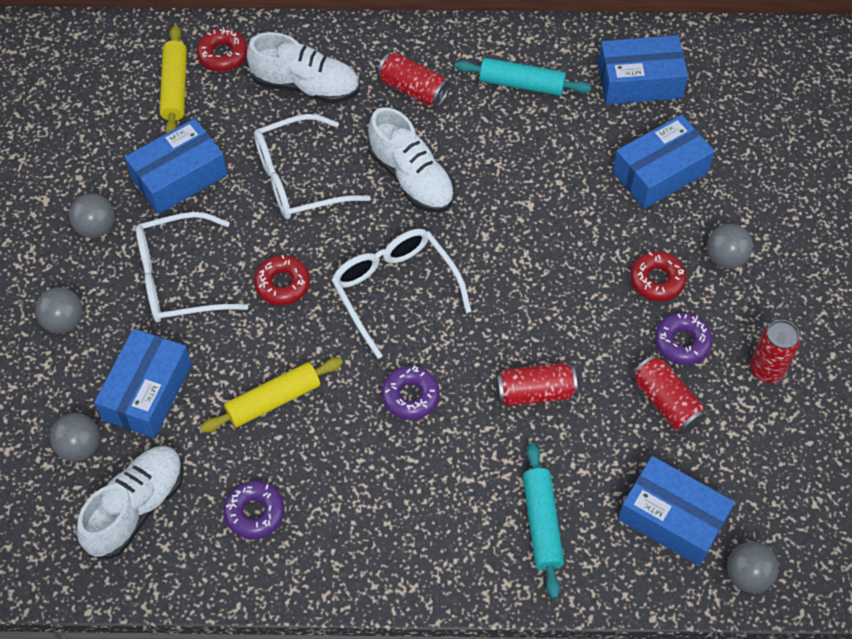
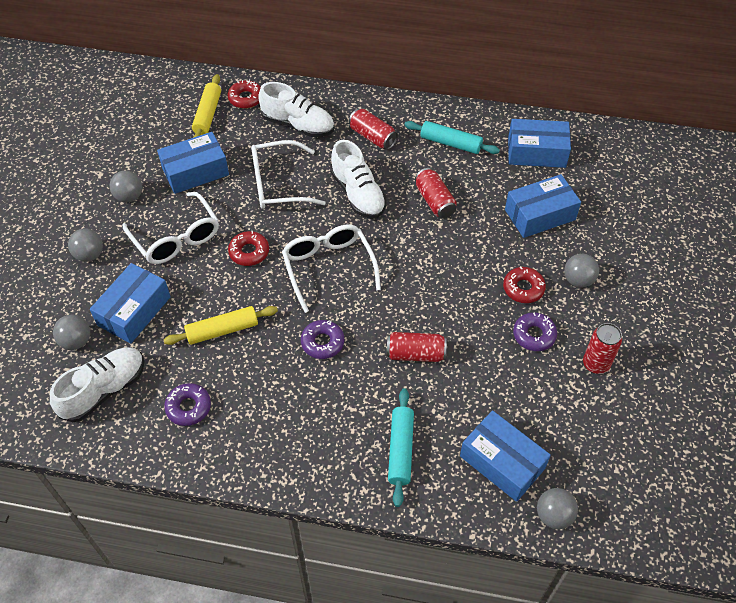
camera: 10 degrees right, 5 degrees down
(178, 279) = (176, 238): white glasses -> white glasses turned 120 degrees counterclockwise
(666, 402) = (514, 376): red can -> red can (434, 201)

